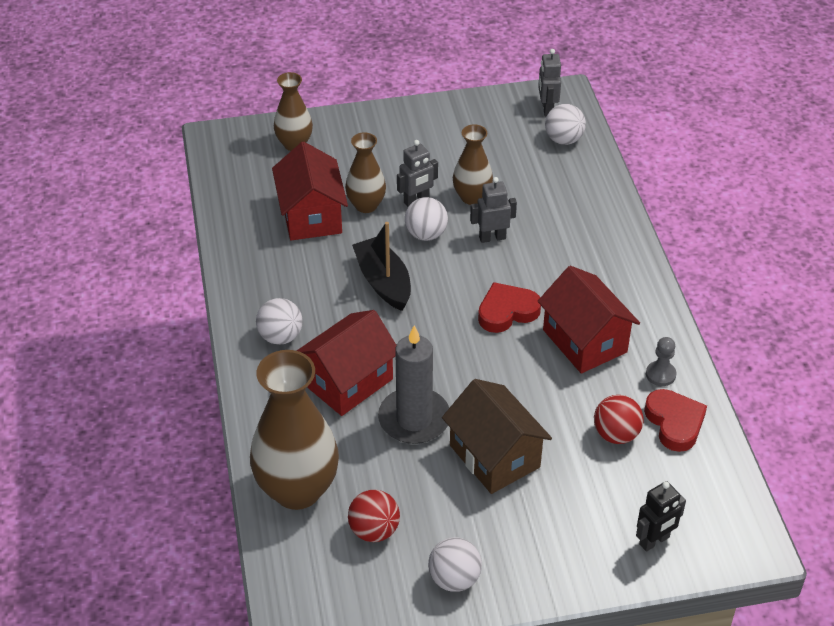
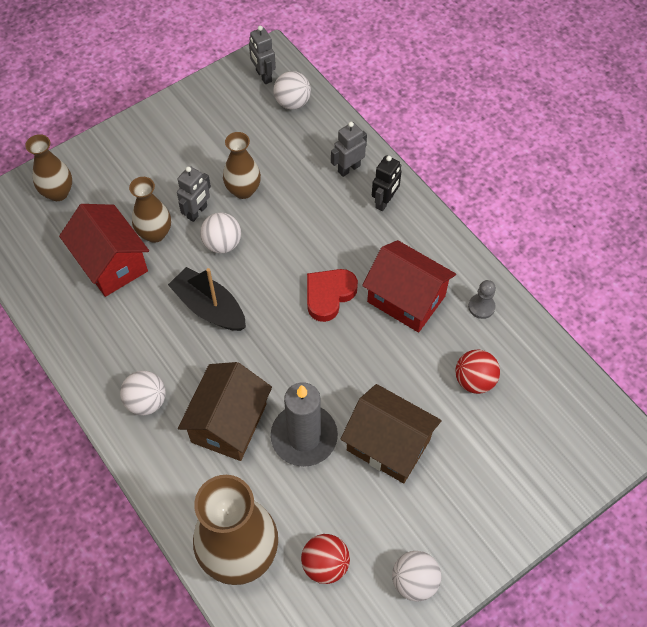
camera: 25 degrees left, 15 degrees up
(348, 381) = (229, 423): red house -> brown house
(492, 237) = (280, 225): grey robot -> grey robot (348, 168)
(654, 541) = (552, 470): black robot -> black robot (384, 201)
(674, 423) = (514, 349): red heart -> none

